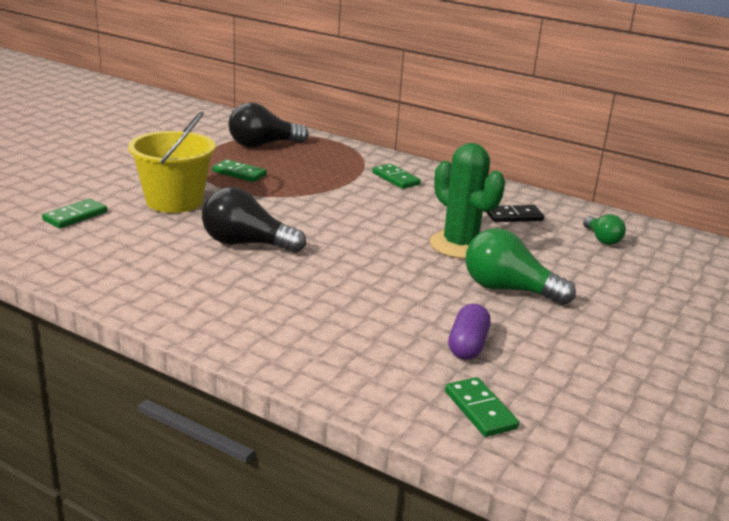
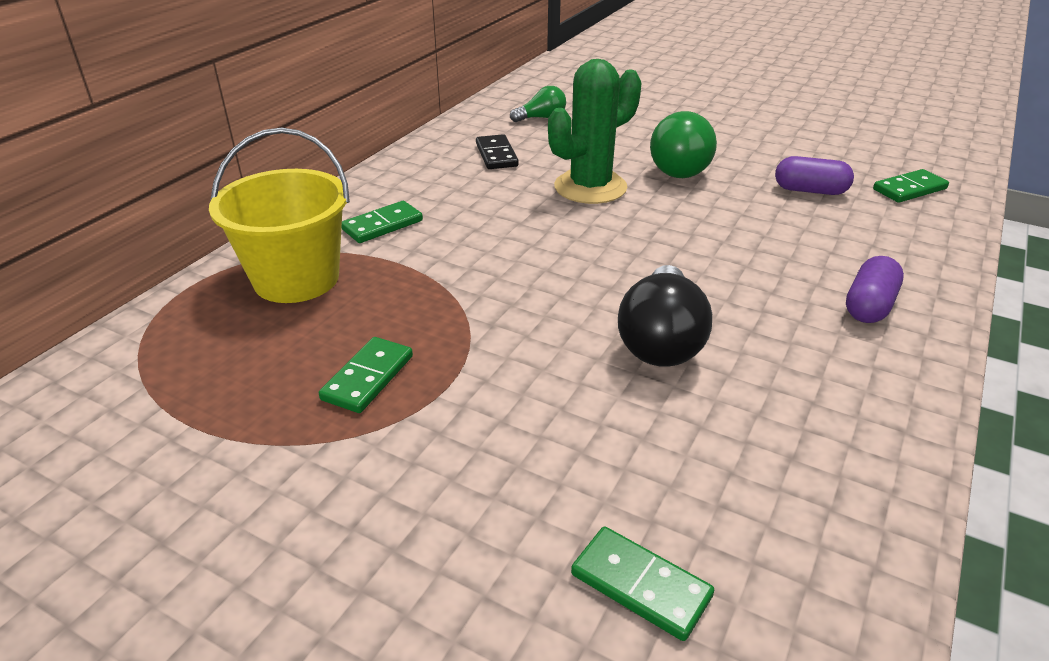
camera: 90 degrees left, 10 degrees up
(174, 201) = (521, 444): yellow bucket -> yellow bucket (296, 279)
(263, 145) = (207, 363): black light bulb -> none
(264, 325) = (869, 306): none -> purple capsule

